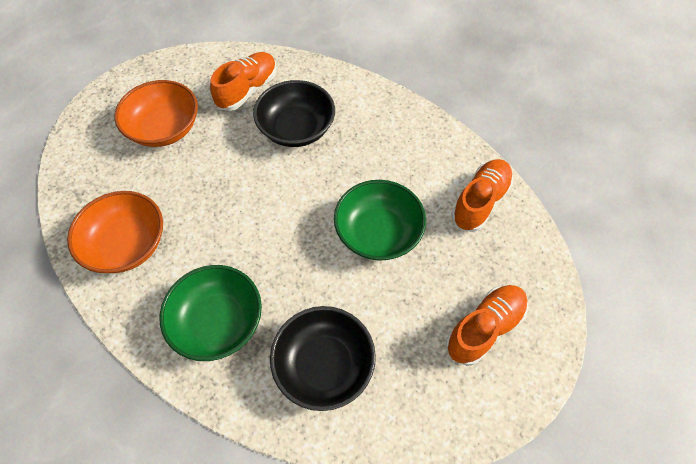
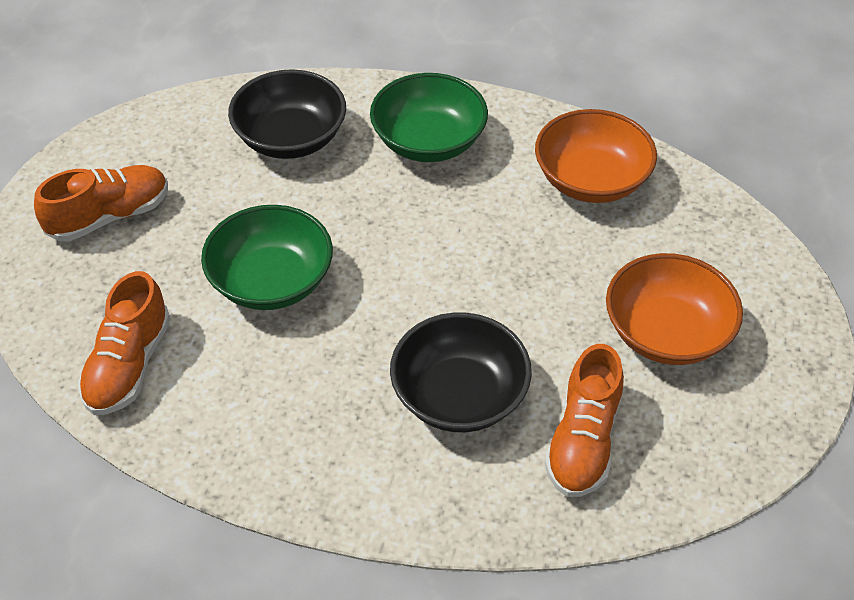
camera: 160 degrees right, 10 degrees down
(484, 328) = (109, 216): orange shoe -> orange shoe turned 150 degrees counterclockwise

